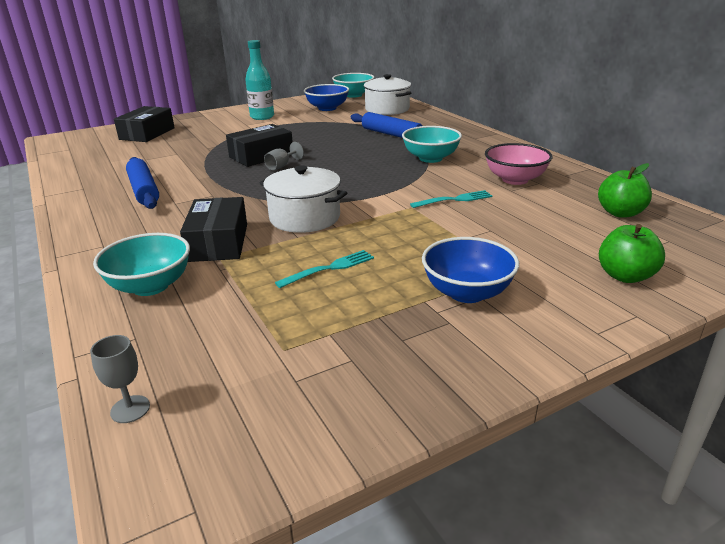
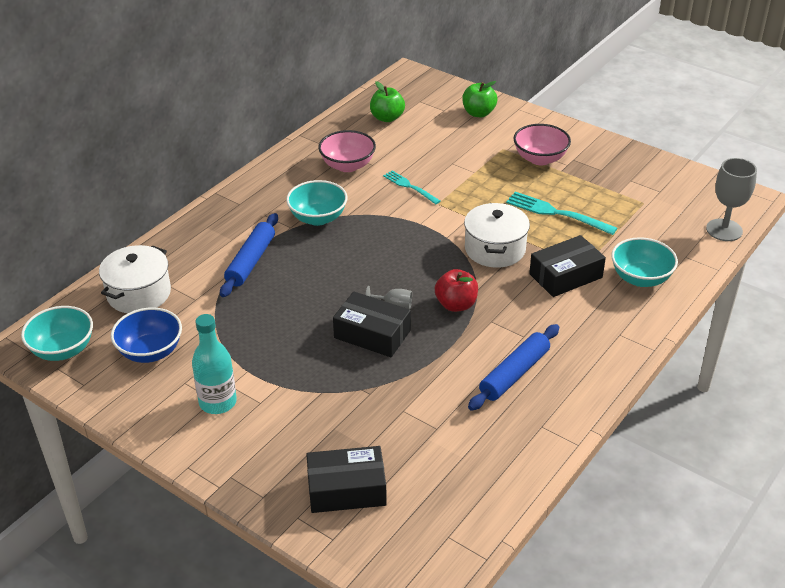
camera: 115 degrees left, 10 degrees up
(130, 409) = (724, 230): grey goblet -> grey goblet, size x1.86
(251, 186) = (456, 305): none -> red apple
(329, 268) = (556, 213): turquoise fork -> turquoise fork, size x1.54
(467, 292) = (540, 159): blue bowl -> pink bowl

